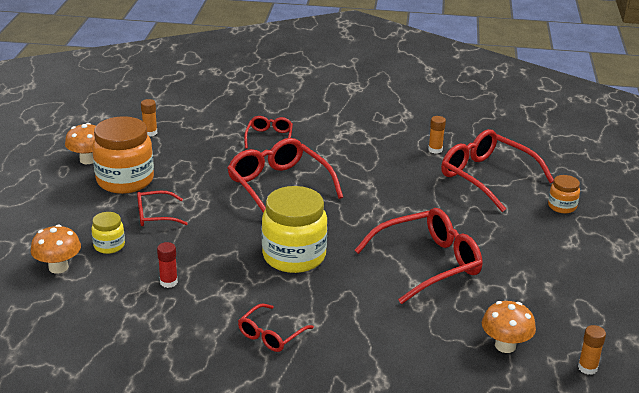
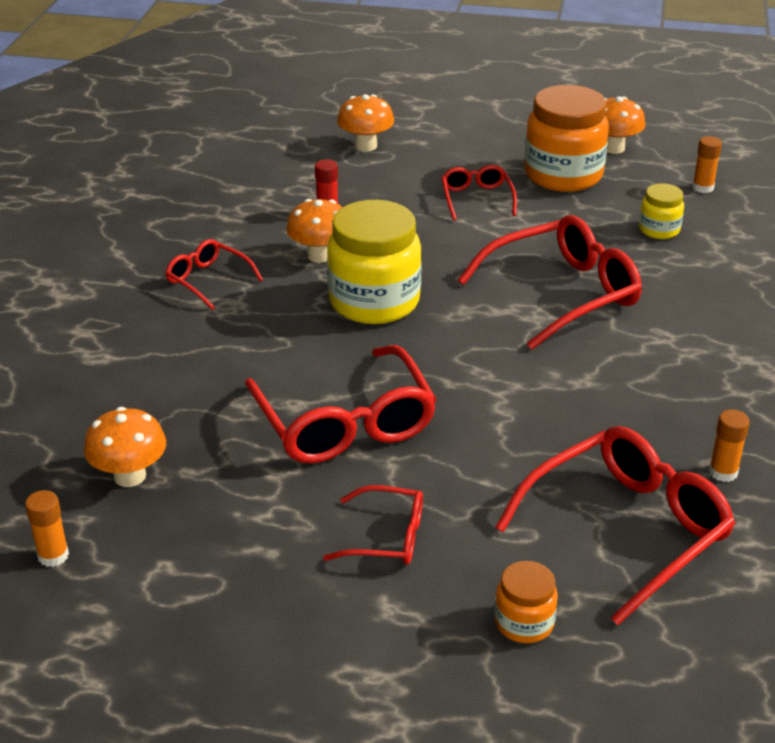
camera: 95 degrees right, 5 degrees up
(109, 246) = (408, 172): yellow jar -> yellow jar (659, 230)
(233, 283) = (320, 255): none -> orange mushroom
(269, 137) = (718, 288): red glasses -> red glasses (387, 537)

